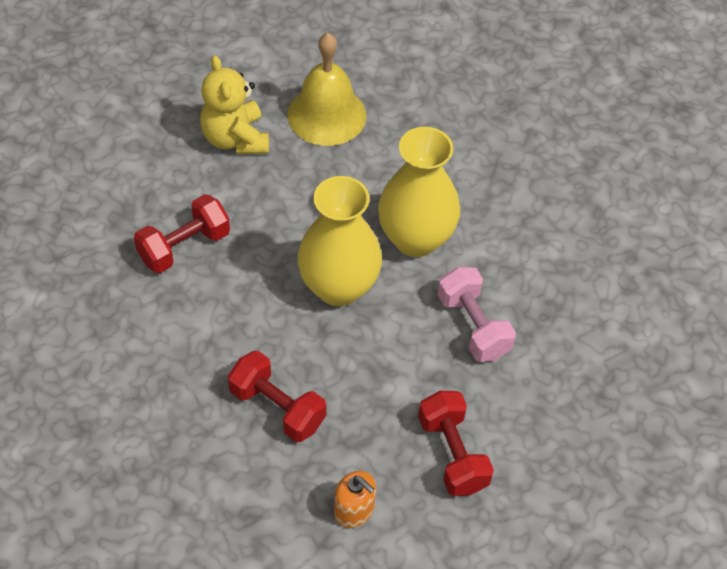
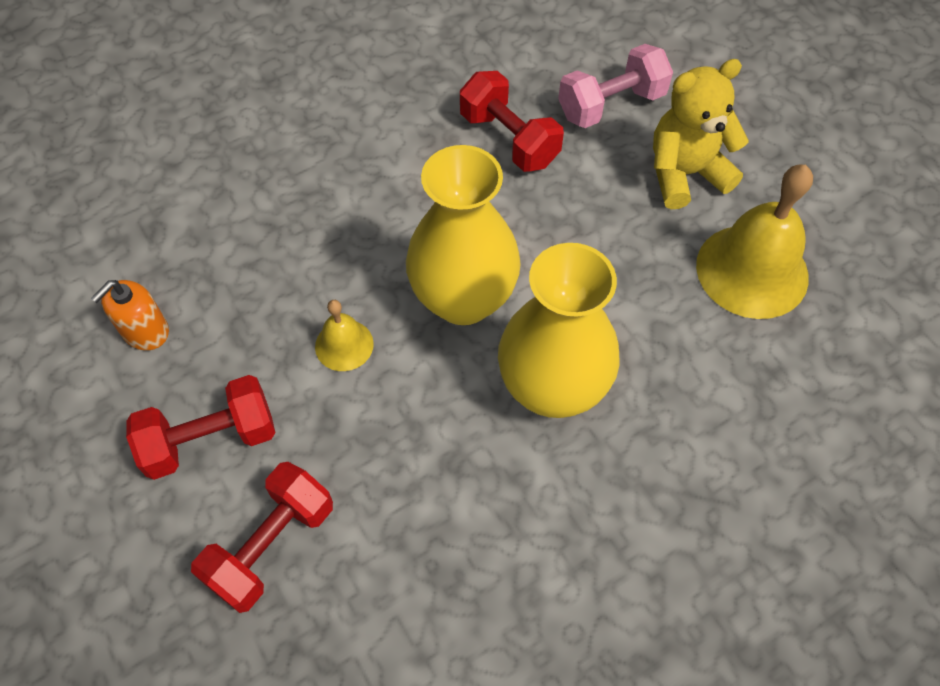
camera: 90 degrees right, 5 degrees up
(277, 408) = (287, 246): red dumbbell -> red dumbbell (271, 545)
(374, 366) = (344, 345): none -> yellow bell
(473, 326) = (409, 465): pink dumbbell -> pink dumbbell (611, 105)

